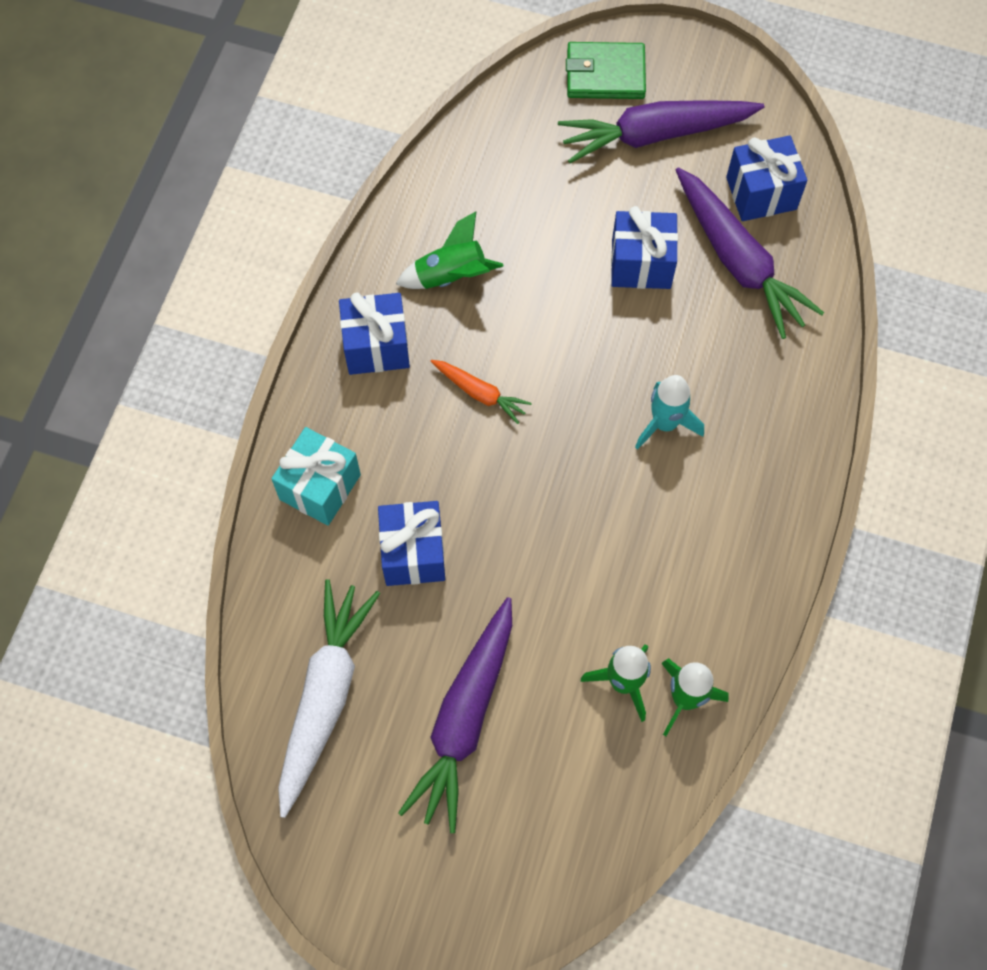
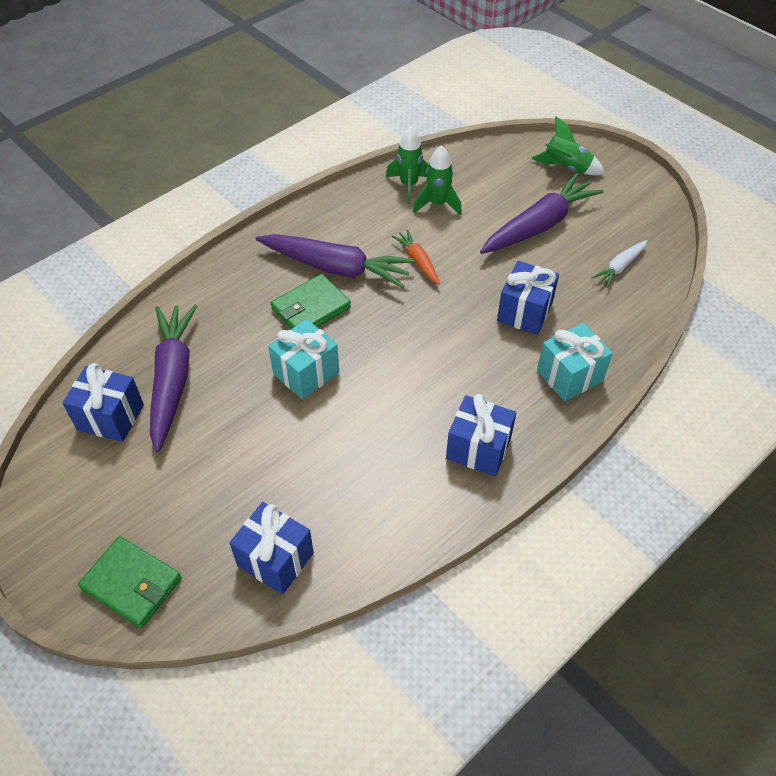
camera: 150 degrees left, 15 degrees down
(324, 696) = (620, 267): white carrot -> white carrot, size x0.50
(451, 276) = (388, 473): green rocket -> green rocket (566, 168)
(480, 393) = (420, 381): orange carrot -> orange carrot (418, 261)
(608, 340) = (306, 373): none -> turquoise gift
(641, 264) = (241, 411): blue gift -> blue gift (275, 559)
(655, 135) = (142, 504): purple carrot -> purple carrot (336, 268)
(665, 424) = (311, 308): turquoise rocket -> green wallet

